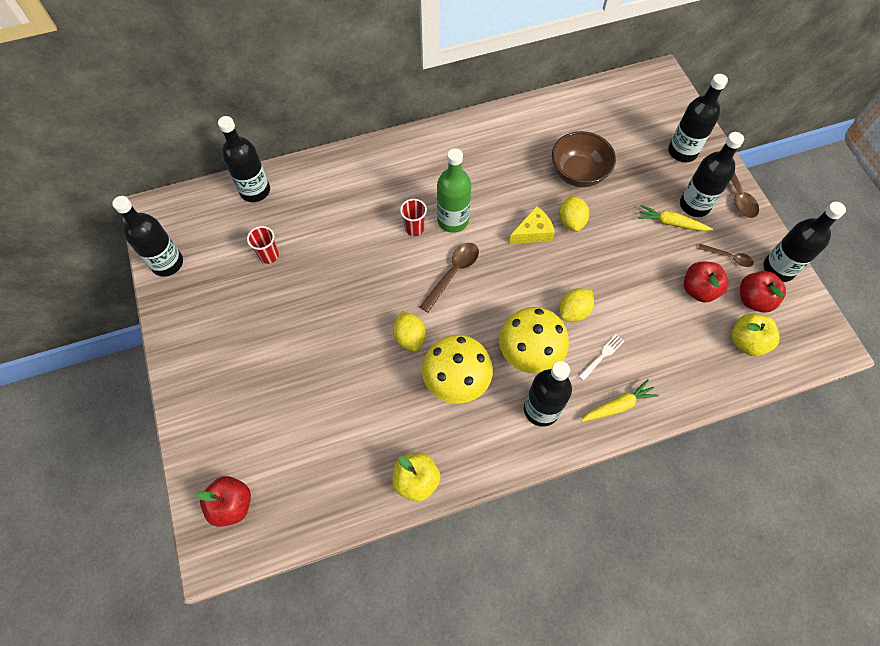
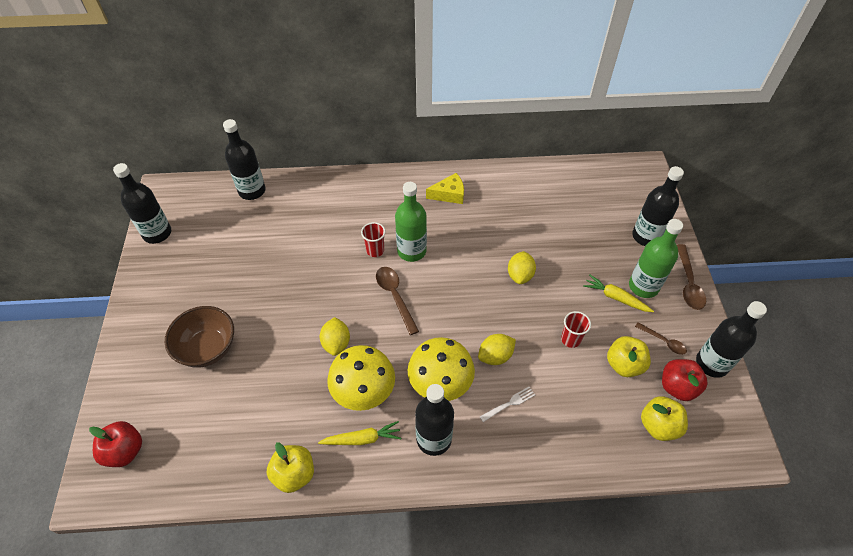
camera: 15 degrees right, 10 degrees down
(269, 255) = (242, 245): red cup -> red cup (570, 339)
(453, 274) = (395, 297): brown spoon -> brown spoon turned 75 degrees counterclockwise
(533, 232) = (481, 277): yellow cheese -> yellow cheese (449, 194)
(578, 173) = (540, 235): brown bowl -> brown bowl (208, 348)
(618, 405) = (509, 454): yellow carrot -> yellow carrot (362, 439)
(694, 205) = (643, 286): black bottle -> green bottle
(698, 290) = (624, 365): red apple -> yellow apple

